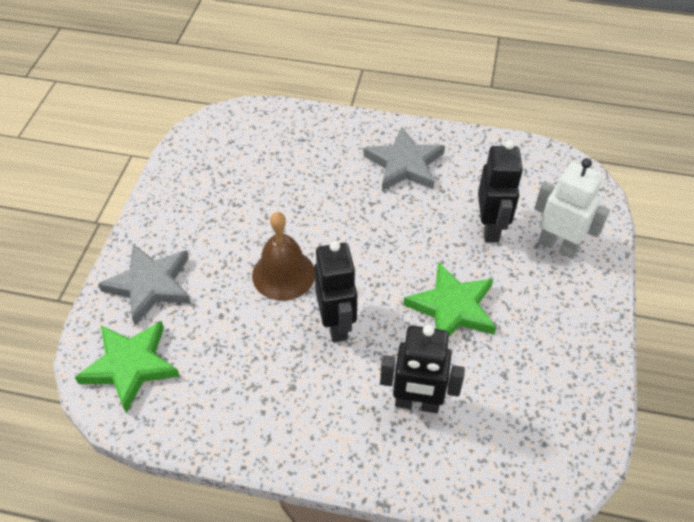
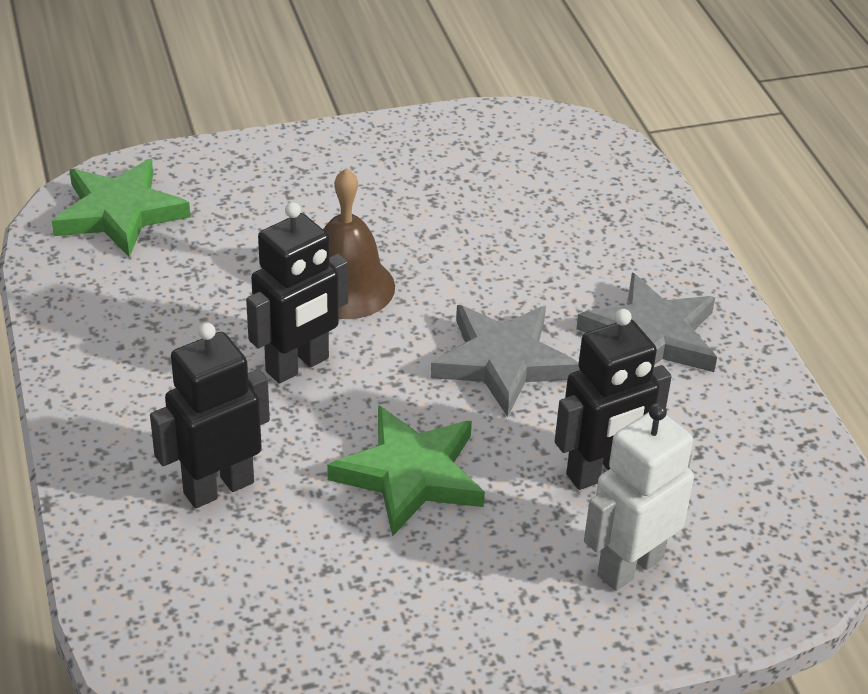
camera: 60 degrees right, 10 degrees down
(150, 285) = (246, 181): grey star -> grey star (503, 362)
(417, 403) = (218, 487): black robot -> black robot turned 75 degrees clockwise
(558, 245) = (629, 566): white robot -> white robot turned 135 degrees counterclockwise

